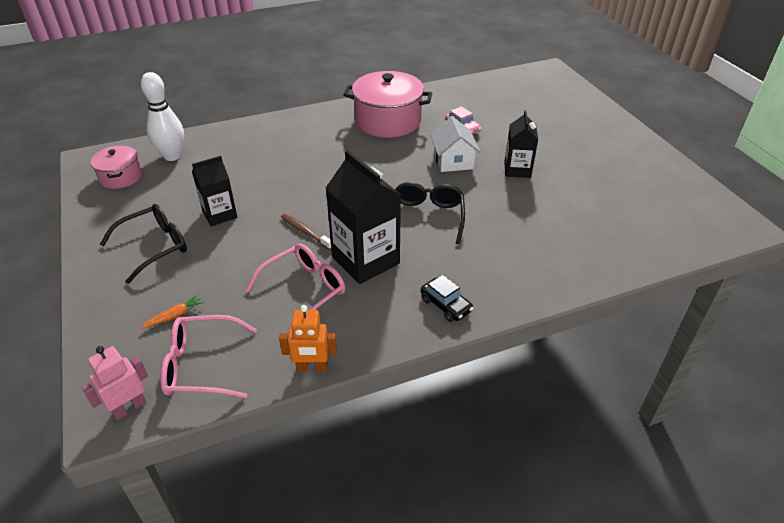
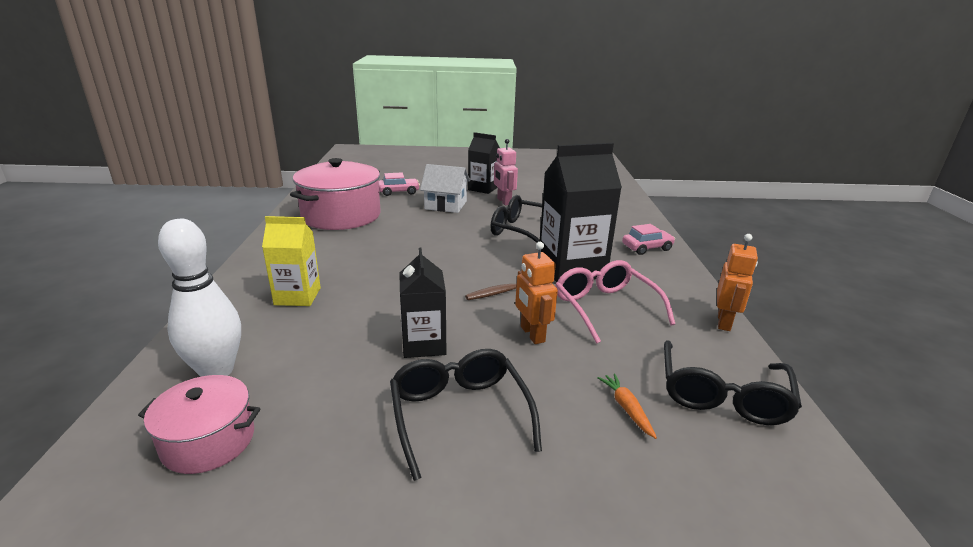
camera: 70 degrees left, 15 degrees down
(129, 407) = (805, 470): pink robot -> pink robot (504, 201)
(201, 365) = (722, 395): pink glasses -> black glasses
(248, 258) = (532, 334): none -> orange robot
(256, 150) = (297, 296): none -> yellow carton
(446, 305) = (647, 248): black car -> pink car

